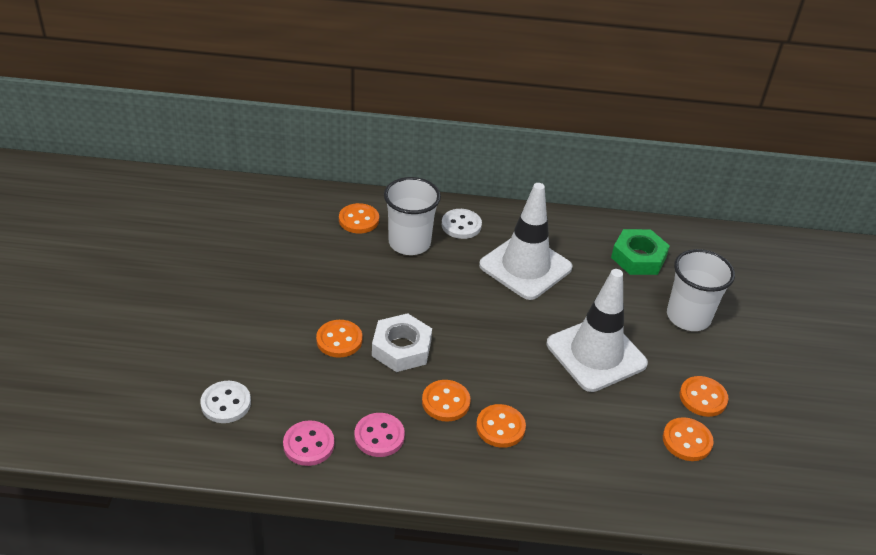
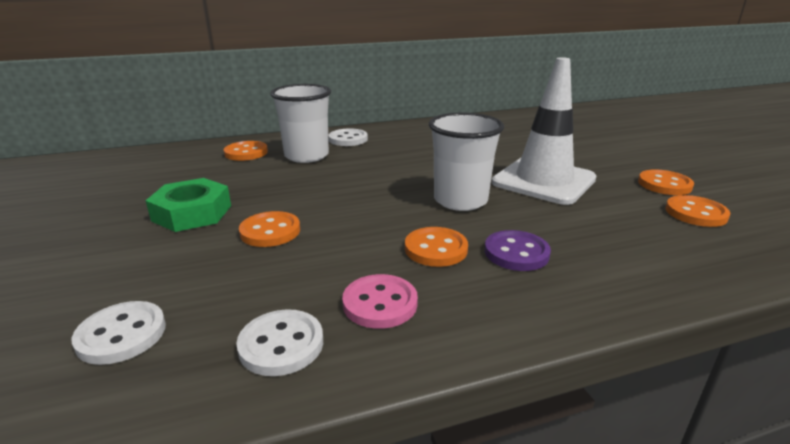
camera: 20 degrees left, 15 degrees down
(308, 444) = (281, 344): pink button -> white button
(401, 348) = (349, 220): white nut -> none
(500, 427) = (516, 253): orange button -> purple button
(525, 267) = (425, 149): white traffic cone -> none
(638, 257) = (510, 129): green nut -> green nut (192, 213)
(688, 317) = (586, 147): white cup -> white cup (460, 200)

